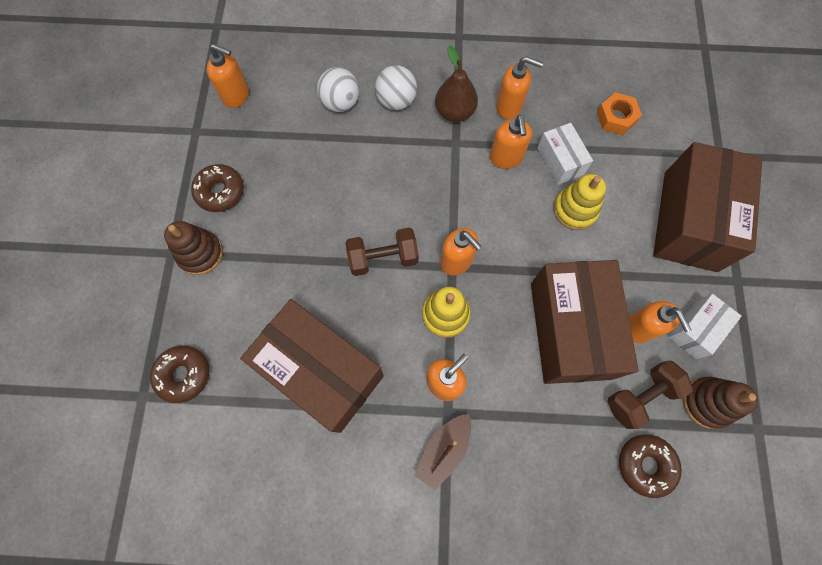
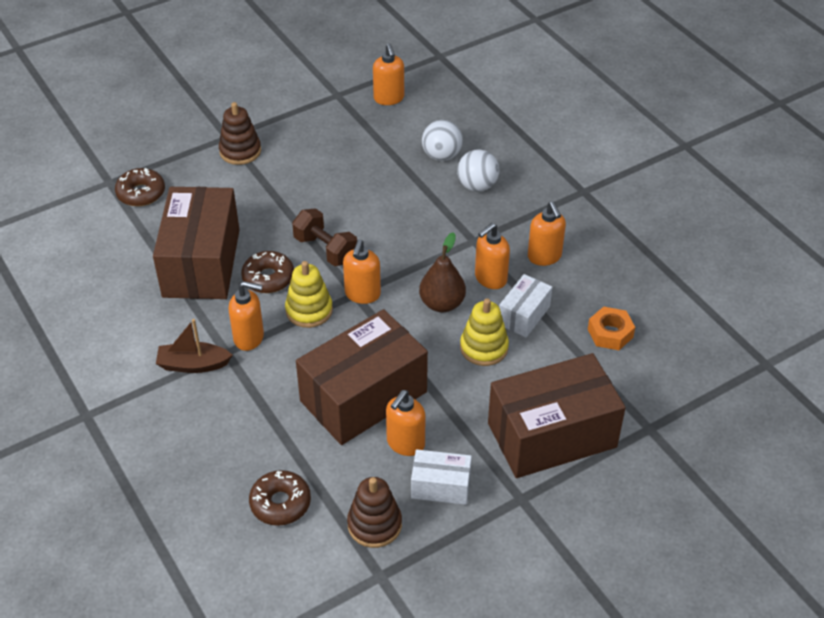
camera: 55 degrees right, 25 degrees down
(220, 192) = (299, 134): brown donut -> brown donut (268, 278)
(454, 112) = (503, 225): brown pear -> brown pear (442, 304)
(640, 396) = (341, 473): brown dumbbell -> none

